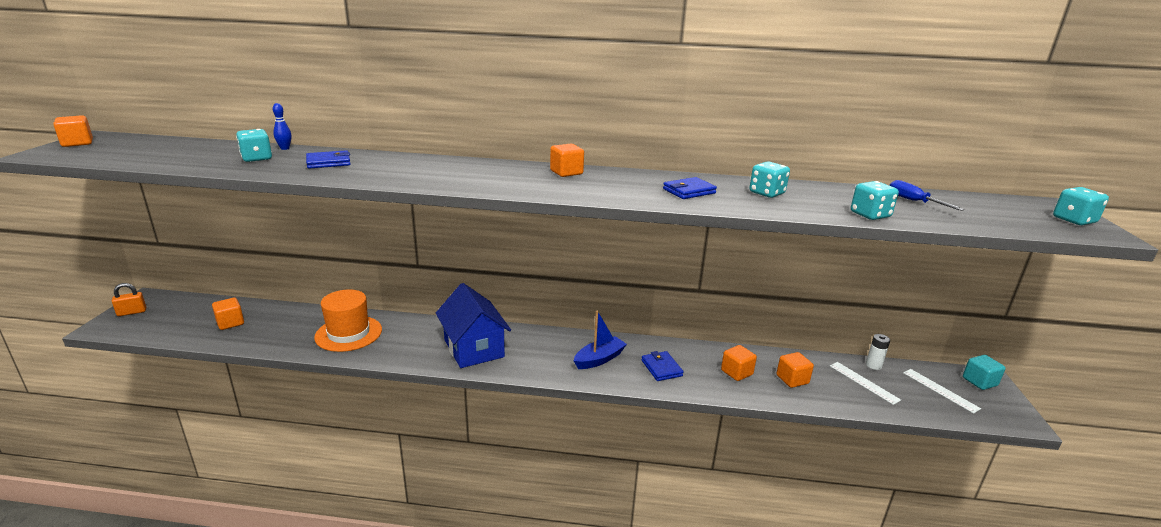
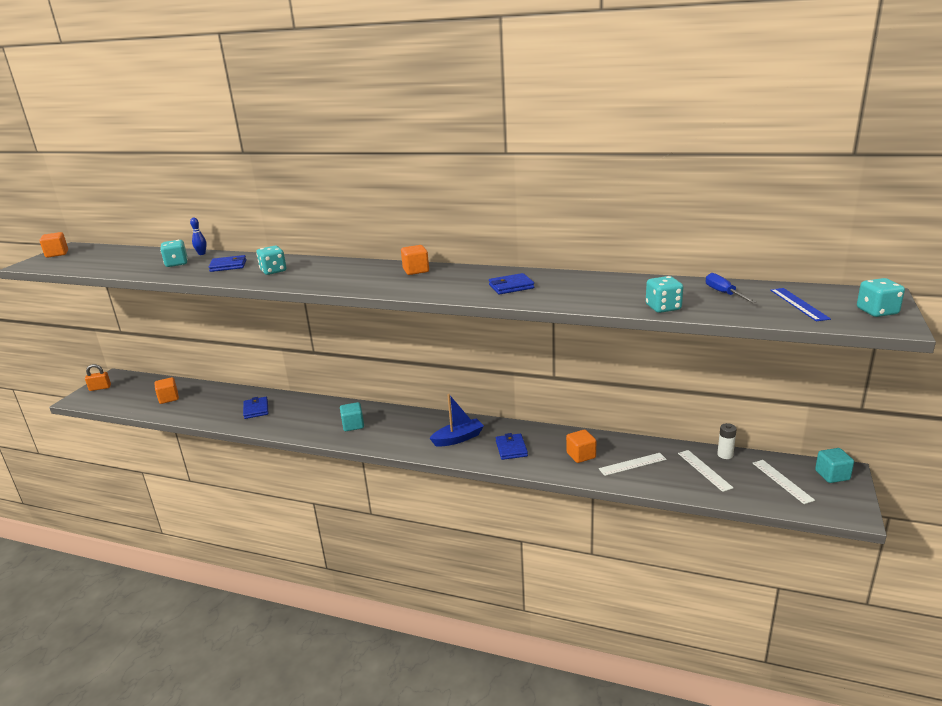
camera: 15 degrees right, 0 degrees up
(348, 333) = (256, 409): orange hat -> blue wallet
(474, 348) = (353, 425): blue house -> turquoise cube
(767, 193) = (583, 287): turquoise dice -> turquoise dice (273, 271)
(792, 379) = (632, 464): orange cube -> white ruler
(995, 212) = (799, 304): none -> blue ruler

